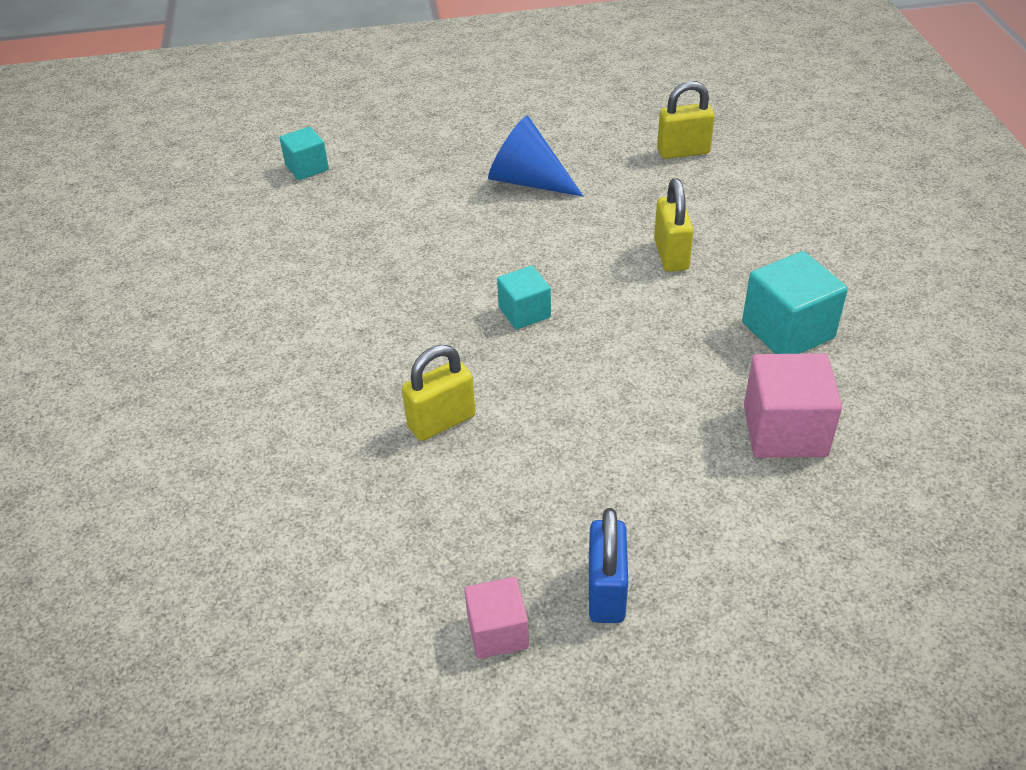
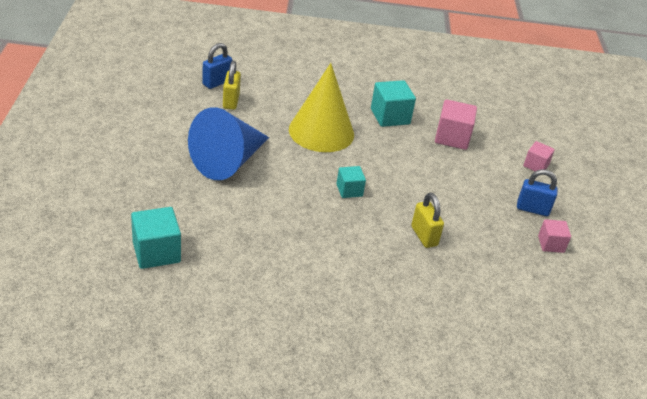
camera: 85 degrees left, 5 degrees down
(307, 168) = (156, 252): turquoise cube -> turquoise cube, size x1.63
(528, 181) = (229, 161): blue cone -> blue cone, size x1.54
(671, 255) = (321, 132): yellow padlock -> yellow cone
(724, 129) = (217, 82): none -> blue padlock
(782, 593) = (536, 165): none -> pink cube

